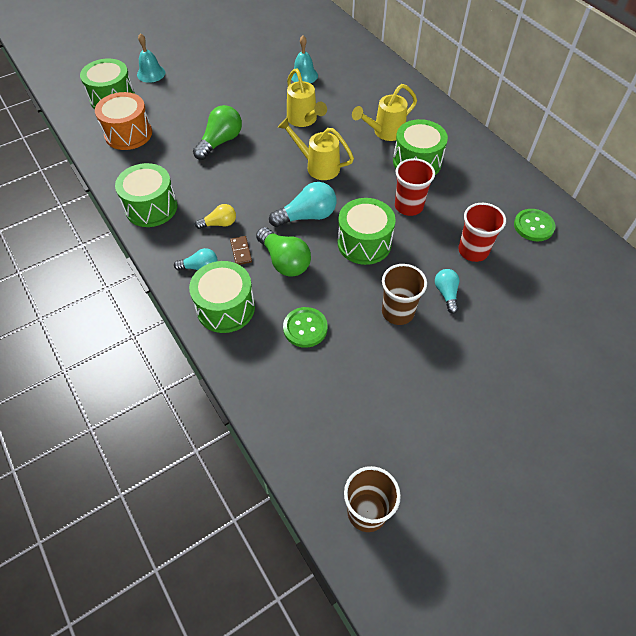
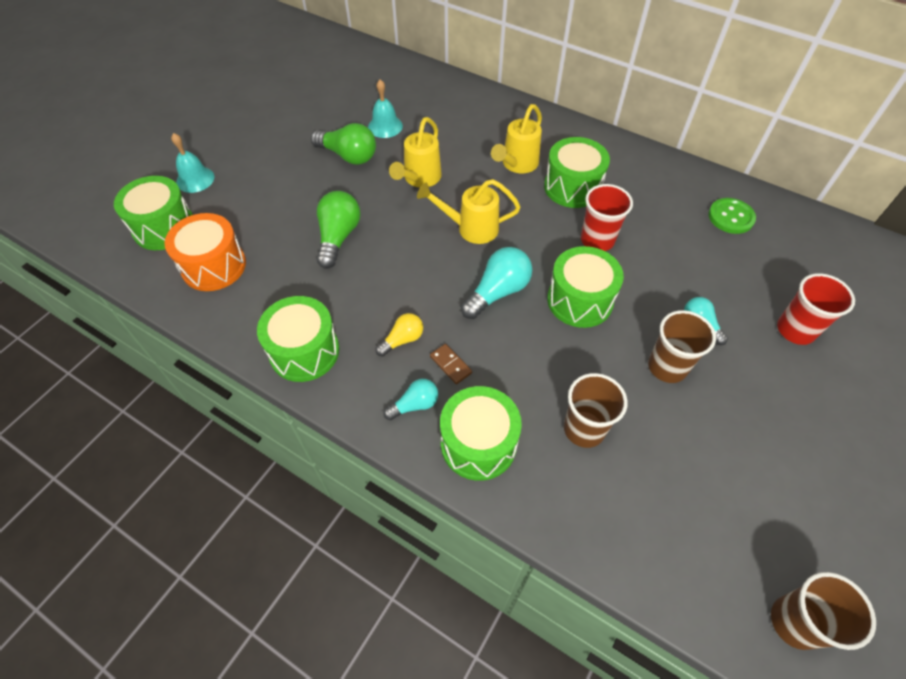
camera: 25 degrees left, 0 degrees up
(284, 261) = (508, 356): green light bulb -> green light bulb (348, 156)
(304, 120) = (419, 179): yellow watering can -> yellow watering can turned 75 degrees clockwise
(305, 328) = (584, 429): green button -> brown cup
(473, 251) = (693, 266): red cup -> red cup (795, 330)

